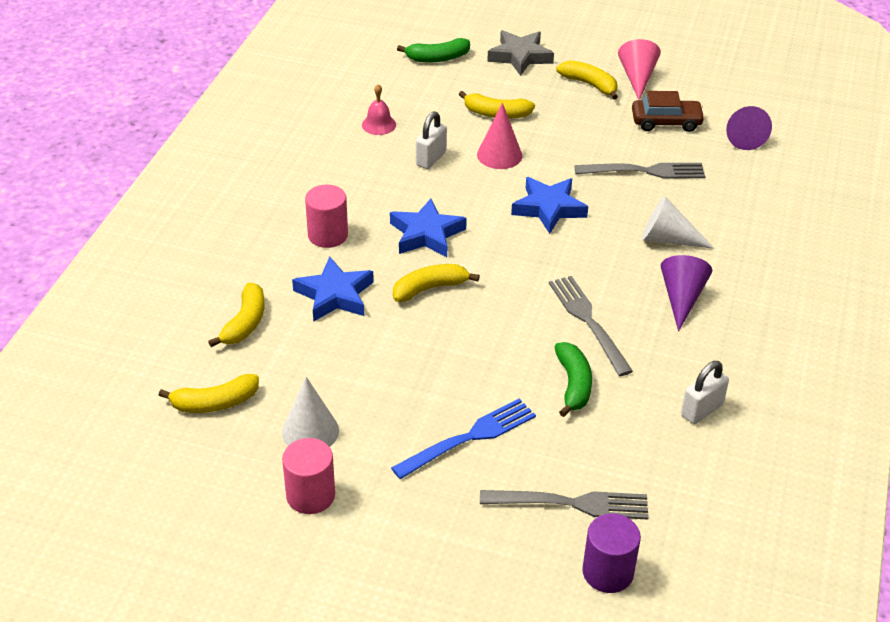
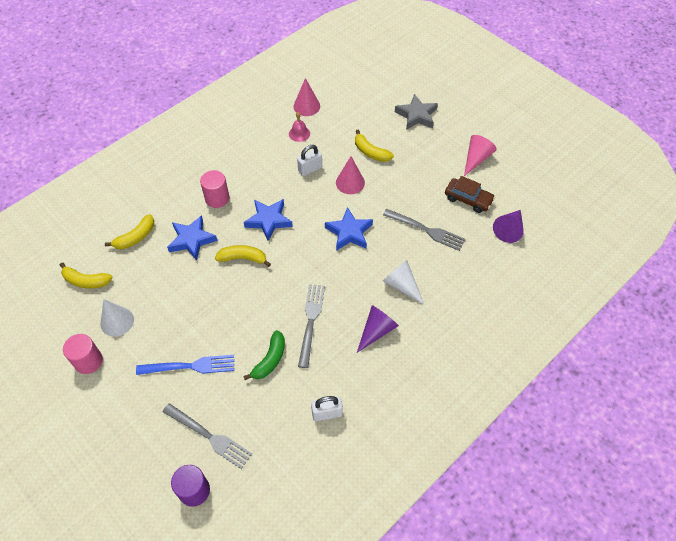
camera: 30 degrees right, 15 degrees up
(360, 91) = (306, 106): none -> pink cone
(437, 58) = (367, 98): green banana -> none
(589, 85) = (442, 152): yellow banana -> none

